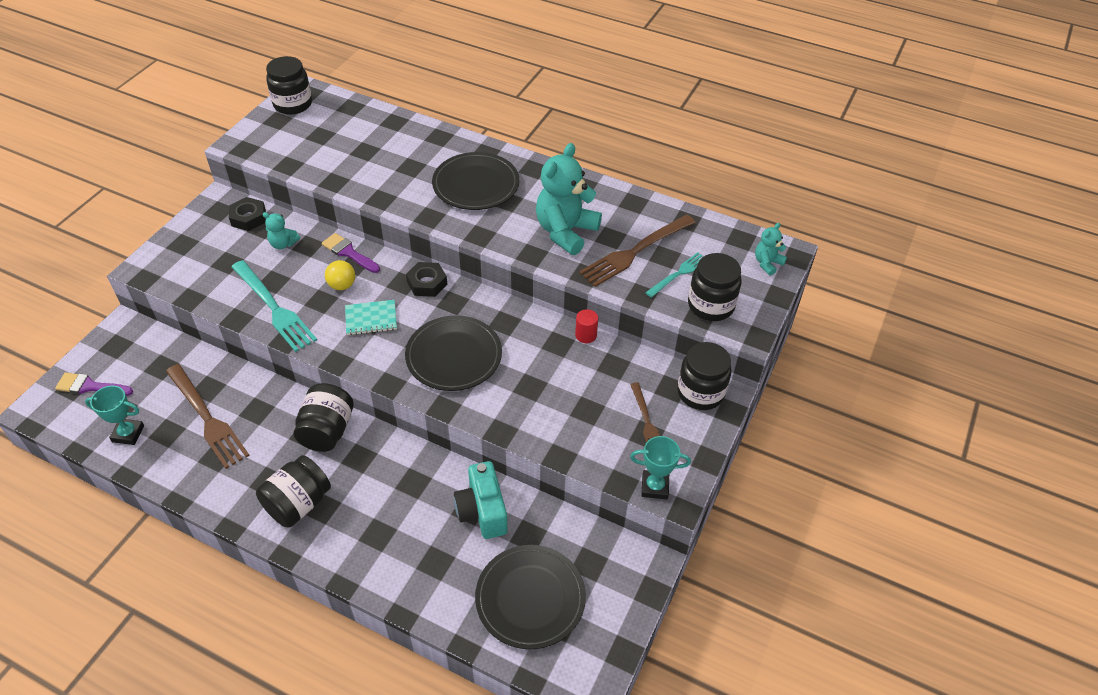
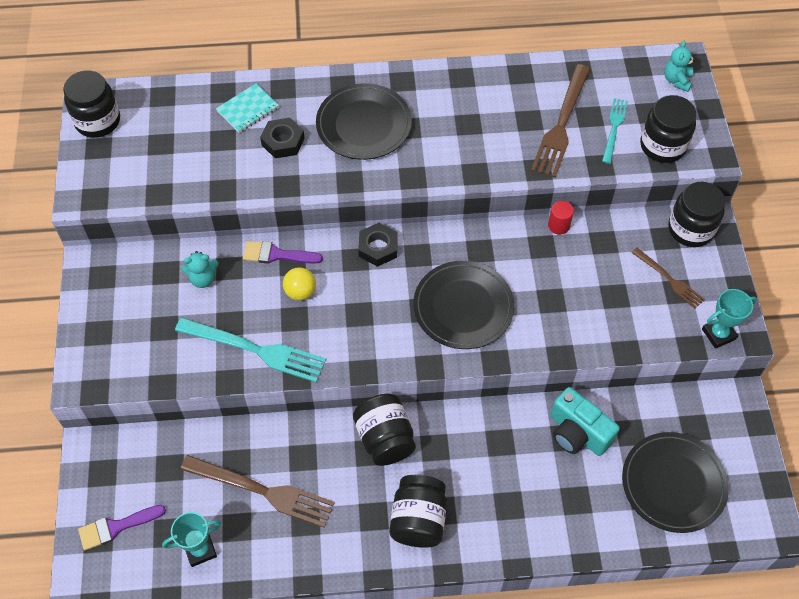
camera: 30 degrees left, 10 degrees up
(248, 218) = (141, 269): black nut -> black nut (283, 141)
(371, 319) = (357, 311): turquoise notebook -> turquoise notebook (248, 109)
(565, 232) = (486, 134): turquoise teddy bear -> none

